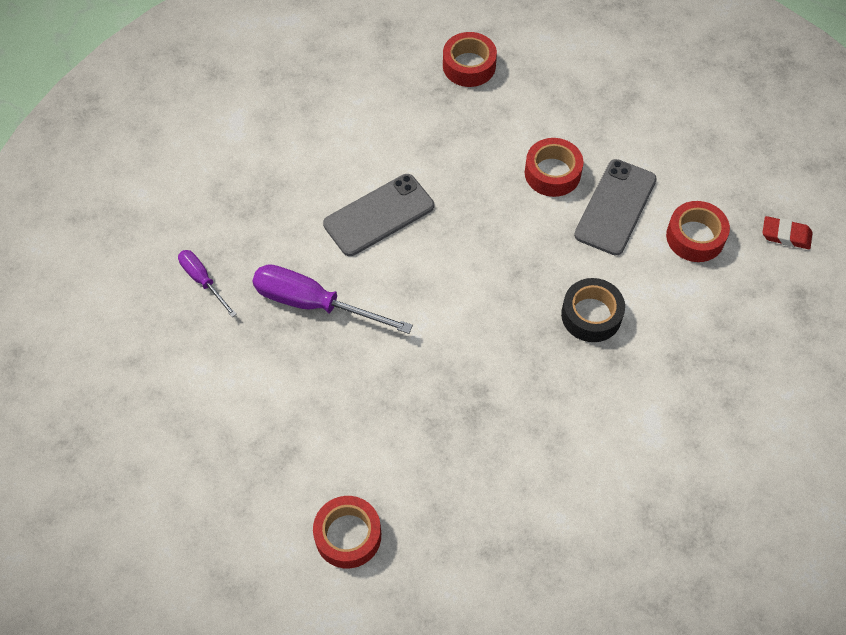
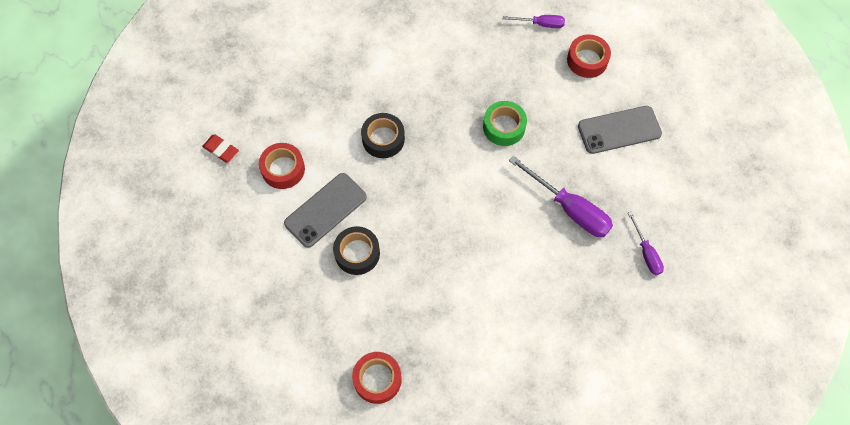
camera: 160 degrees left, 5 degrees up
(379, 215) = (501, 262): grey phone -> grey phone (619, 130)
(437, 385) = (504, 127): none -> green tape
(440, 577) = (540, 24): none -> purple screwdriver
(552, 173) = (357, 253): red tape -> black tape

